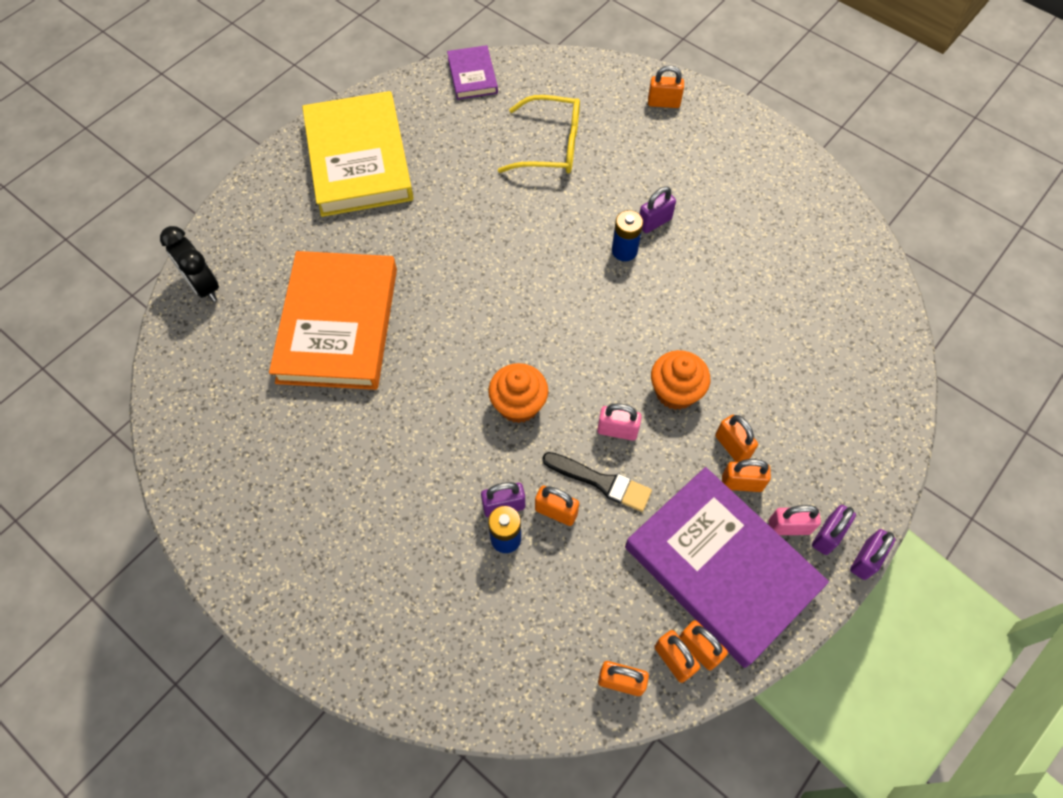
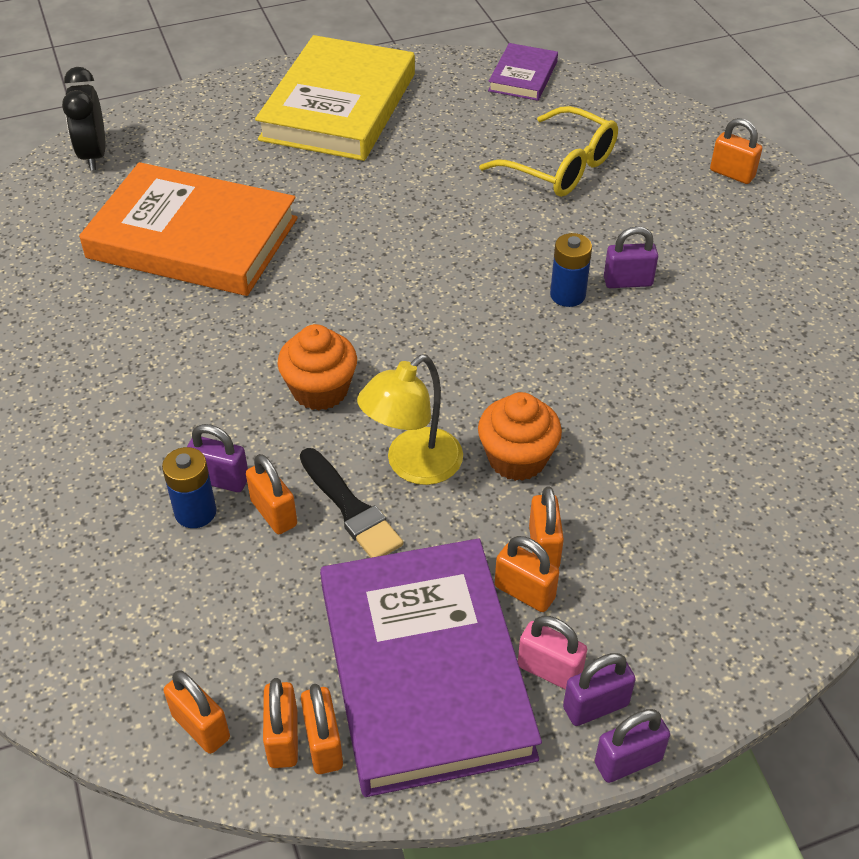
camera: 30 degrees right, 15 degrees down
(338, 324) = (193, 238): orange book -> orange book turned 75 degrees clockwise
(617, 430) = (413, 466): pink padlock -> yellow lamp

